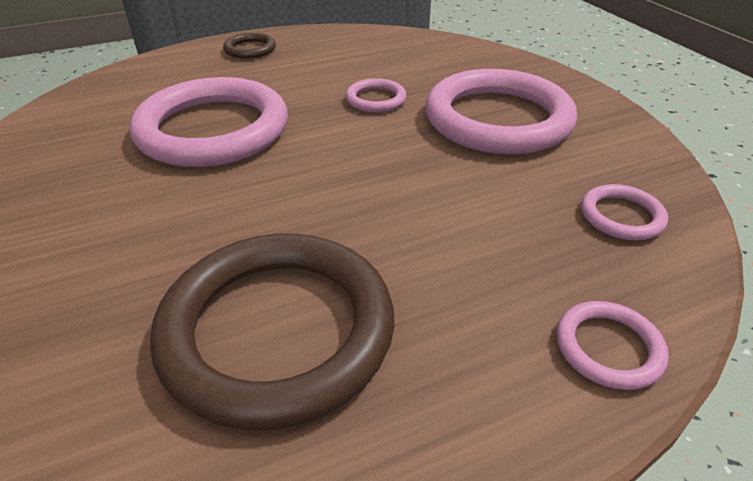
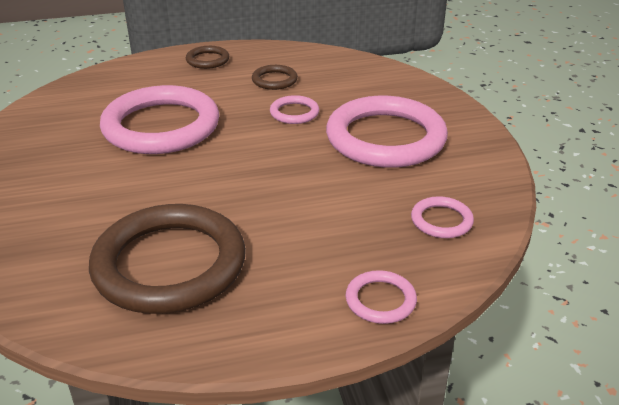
camera: 10 degrees right, 5 degrees down
(337, 65) = (274, 80): none -> brown ring

